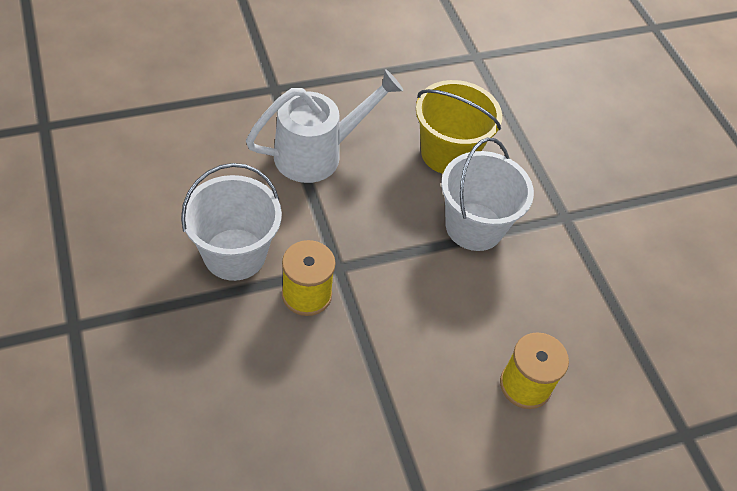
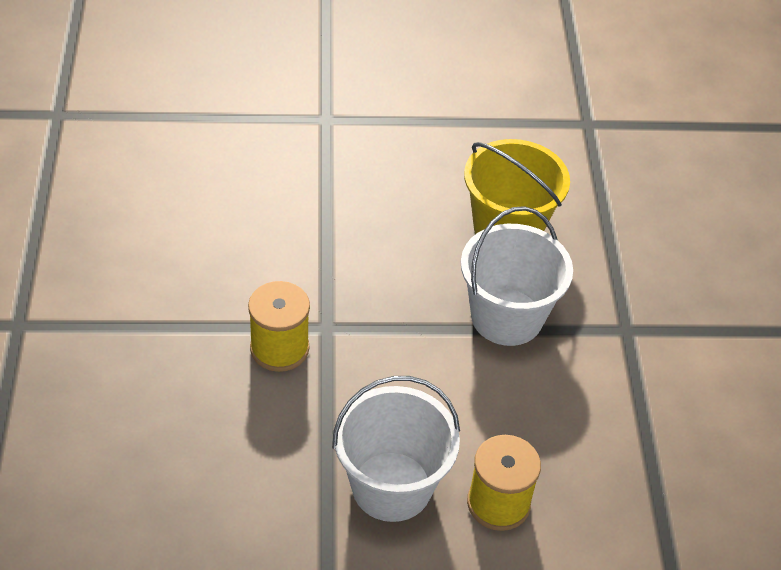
camera: 20 degrees right, 5 degrees down
(234, 254) = (215, 289): white bucket -> white bucket (391, 486)
(317, 154) = (349, 200): white watering can -> none

